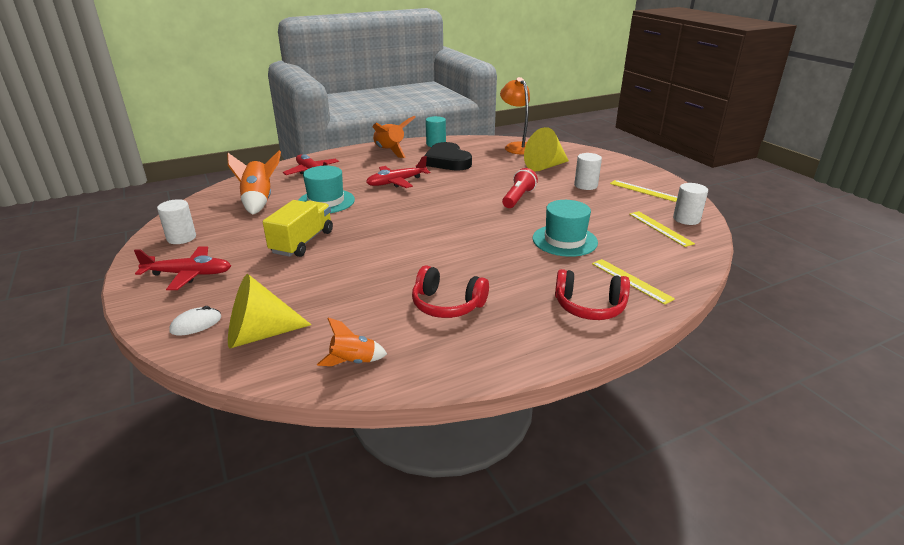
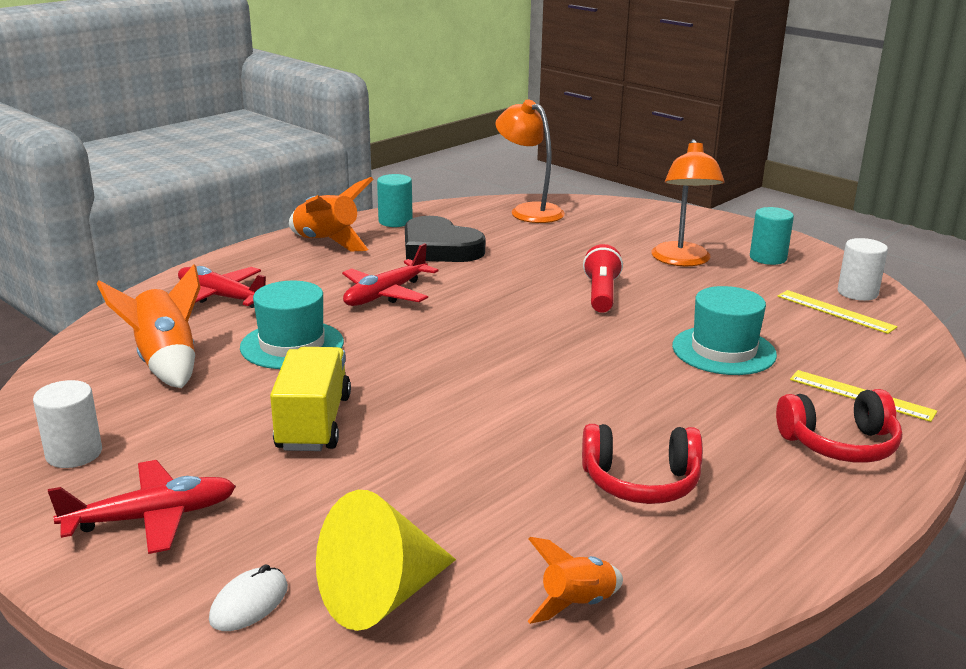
camera: 20 degrees left, 5 degrees down
(545, 166) = (598, 238): yellow cone -> none
(585, 185) = (682, 261): white cylinder -> orange lamp
(643, 190) = (768, 258): yellow ruler -> turquoise cylinder

